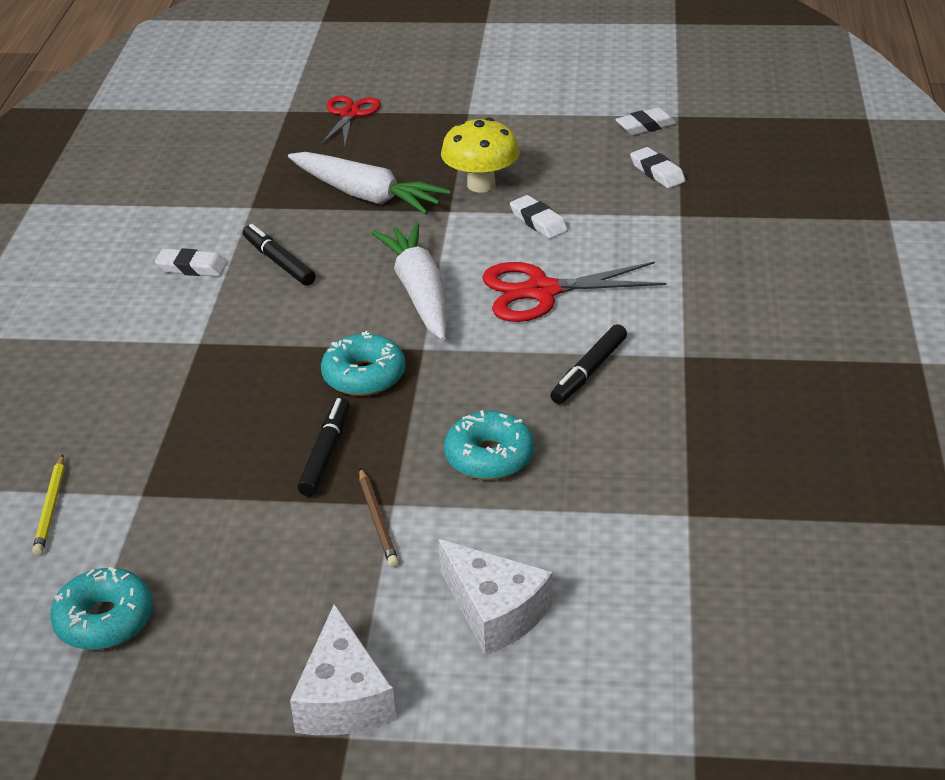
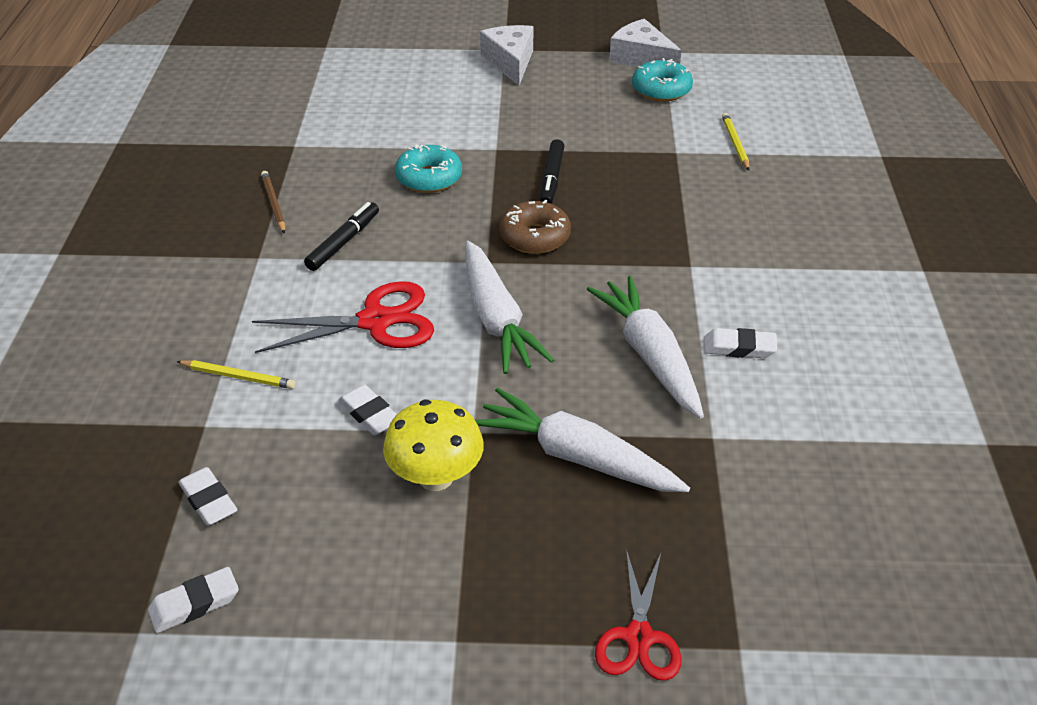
camera: 175 degrees right, 5 degrees up
(279, 262) = (649, 355): black marker -> white carrot
(364, 376) = (534, 237): turquoise donut -> brown donut
(377, 520) = (505, 139): brown pencil -> brown pencil (274, 204)
(494, 611) = (426, 97): white cheese -> white cheese (641, 58)
(664, 248) = (238, 377): none -> yellow pencil

